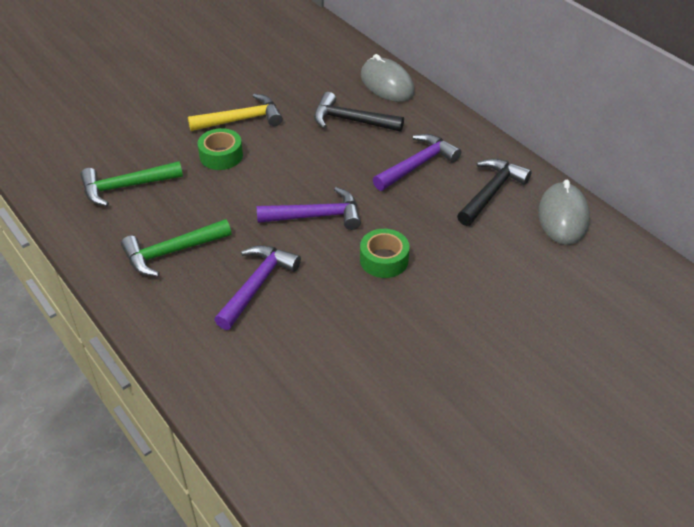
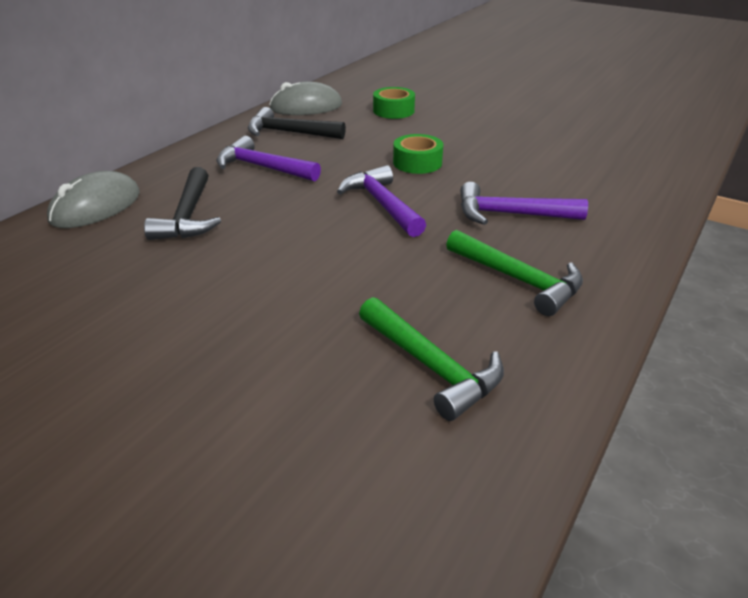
camera: 110 degrees left, 10 degrees down
(221, 156) = (307, 296): green tape -> green tape (393, 111)
(241, 120) = (209, 302): yellow hammer -> none

